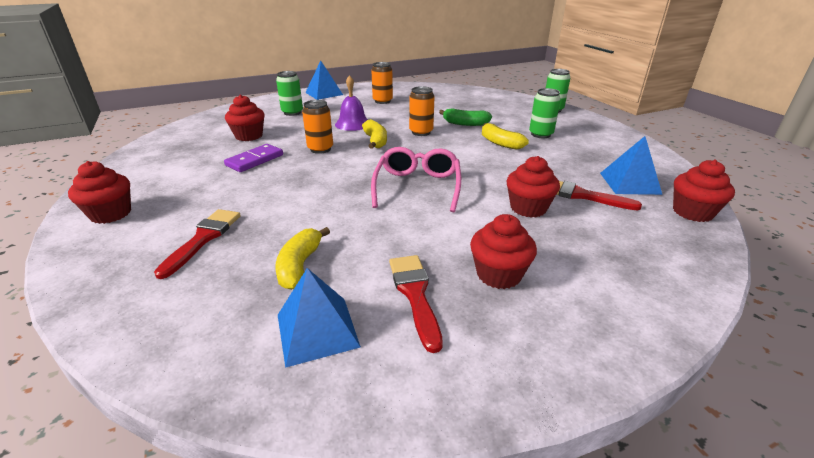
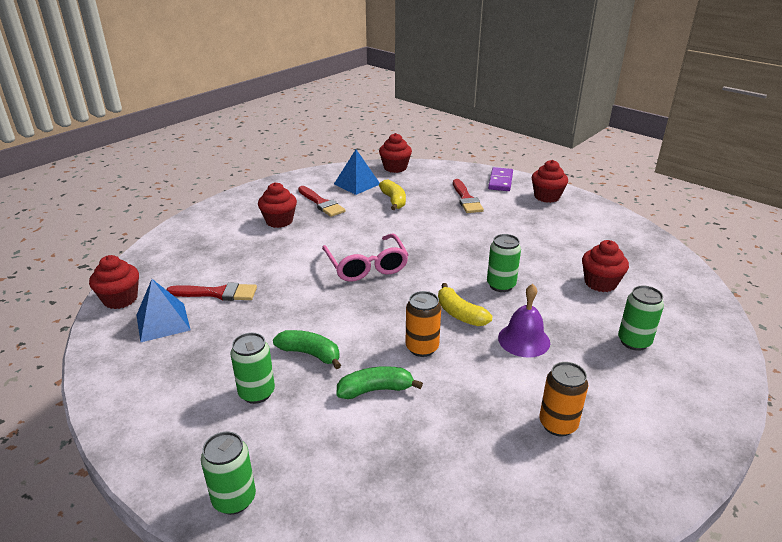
camera: 155 degrees right, 0 degrees up
(255, 160) = (537, 256): purple domino -> purple domino (500, 181)
(320, 149) = (501, 285): orange can -> green can
(324, 93) = (686, 420): blue pyramid -> none
(500, 143) = (310, 354): yellow banana -> green banana
(528, 208) = (265, 268): red cupcake -> red cupcake (395, 168)

